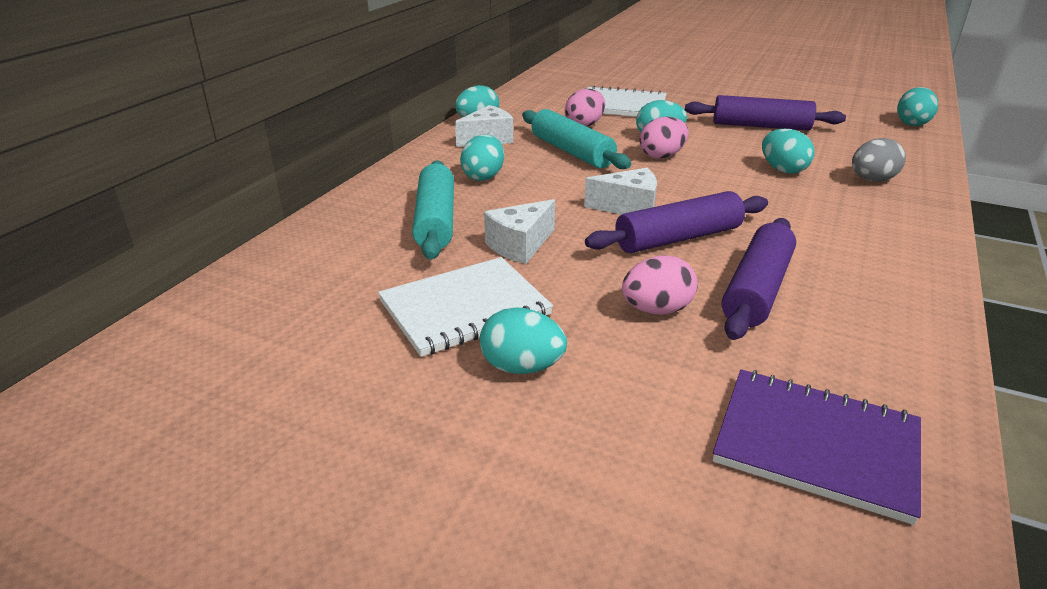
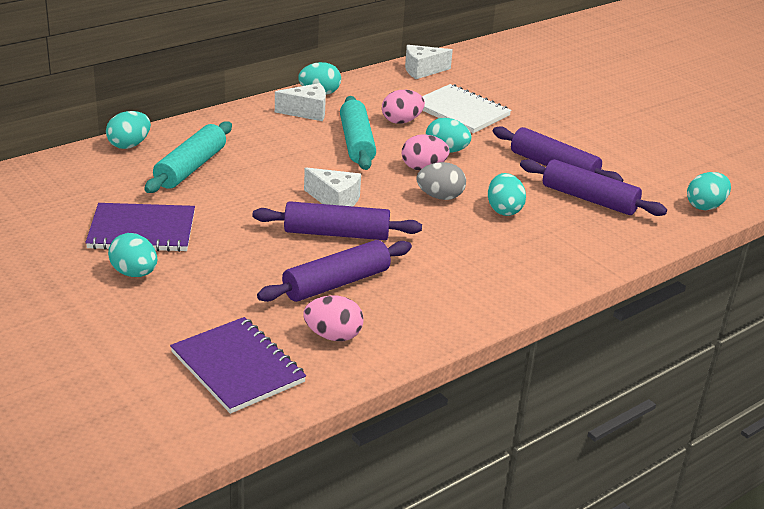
camera: 25 degrees right, 0 degrees up
(465, 308) = (142, 231): white notebook -> purple notebook
(483, 176) = (263, 144): turquoise egg -> turquoise egg (129, 145)
(520, 245) = (224, 203): white cheese -> white cheese (422, 70)
(656, 310) = (253, 272): pink egg -> pink egg (333, 336)
(828, 142) = (589, 199): none -> purple rolling pin
(872, 180) = (564, 241): grey egg -> grey egg (440, 197)

